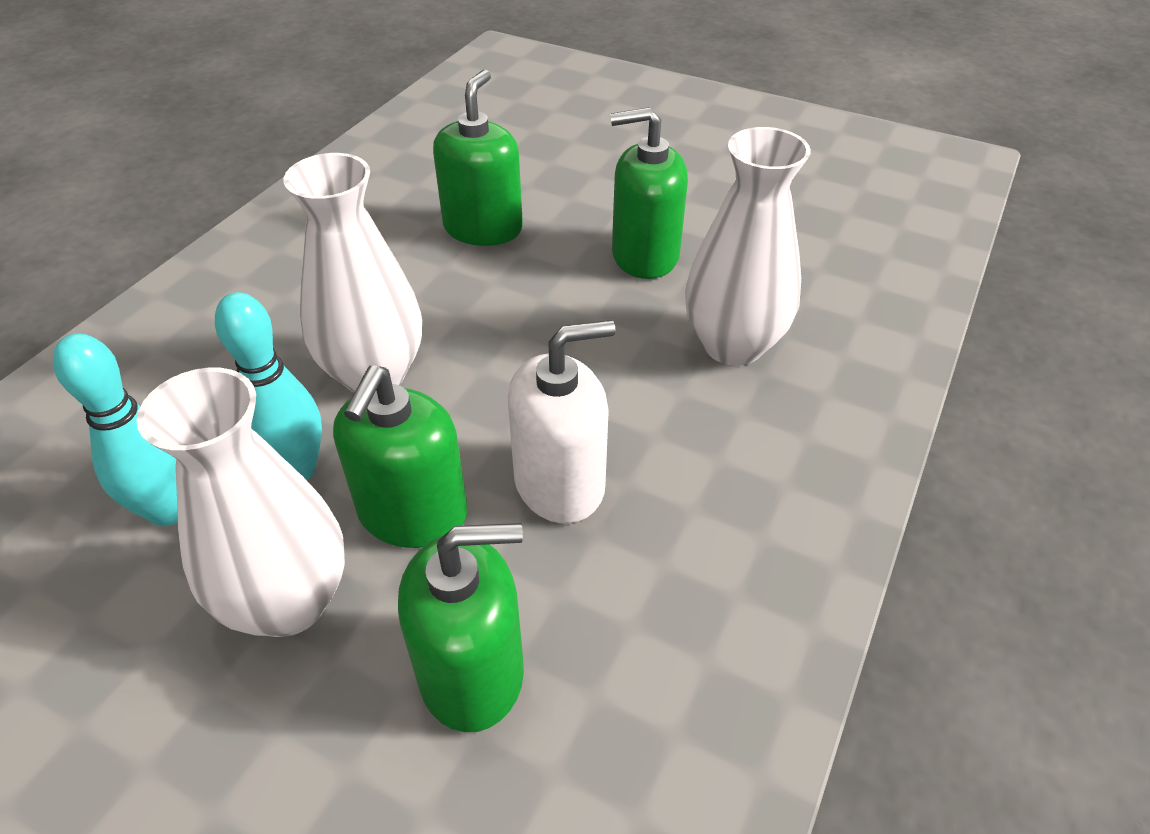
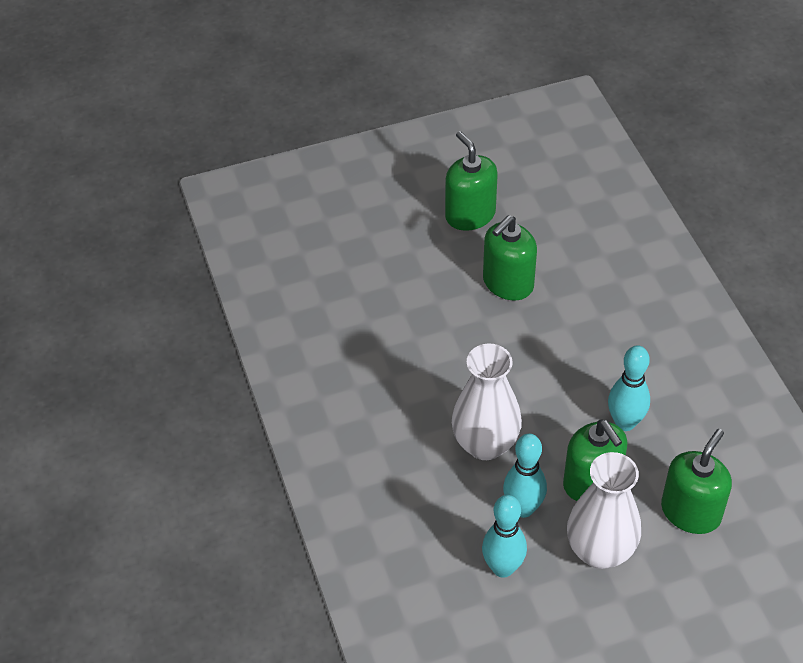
camera: 45 degrees left, 5 degrees up
(483, 228) = (411, 329): green soap dispenser -> green soap dispenser (470, 215)
(560, 483) = (625, 422): white soap dispenser -> turquoise bowling pin
(733, 345) = (605, 302): white vase -> none

